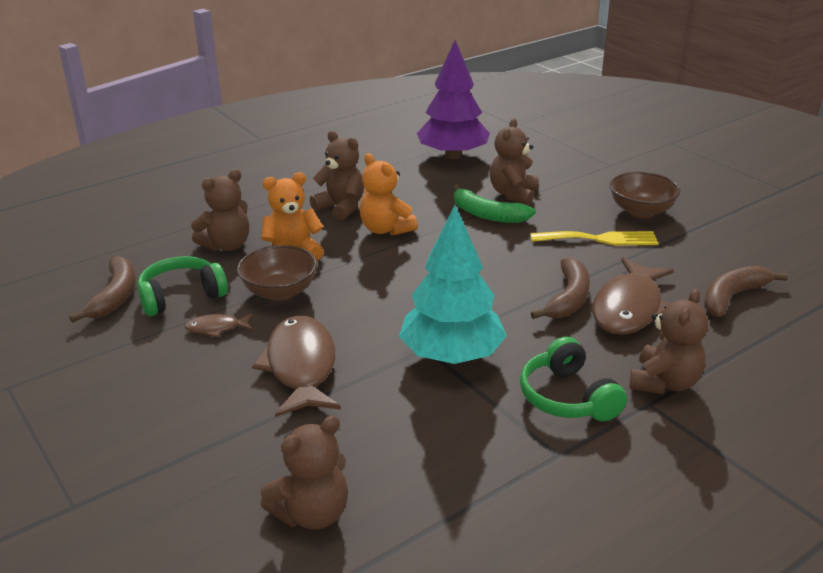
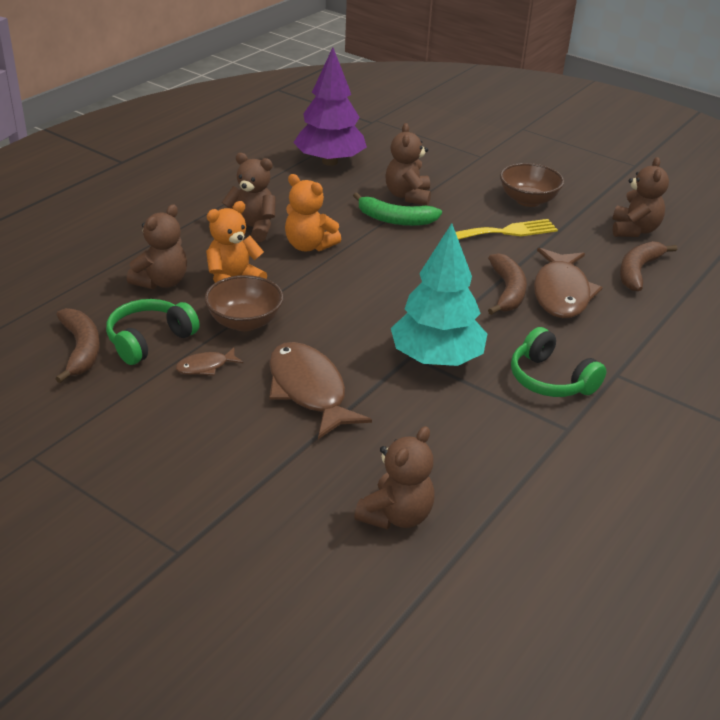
camera: 20 degrees left, 5 degrees up
(664, 383) = (619, 354): brown teddy bear -> brown teddy bear (634, 230)

